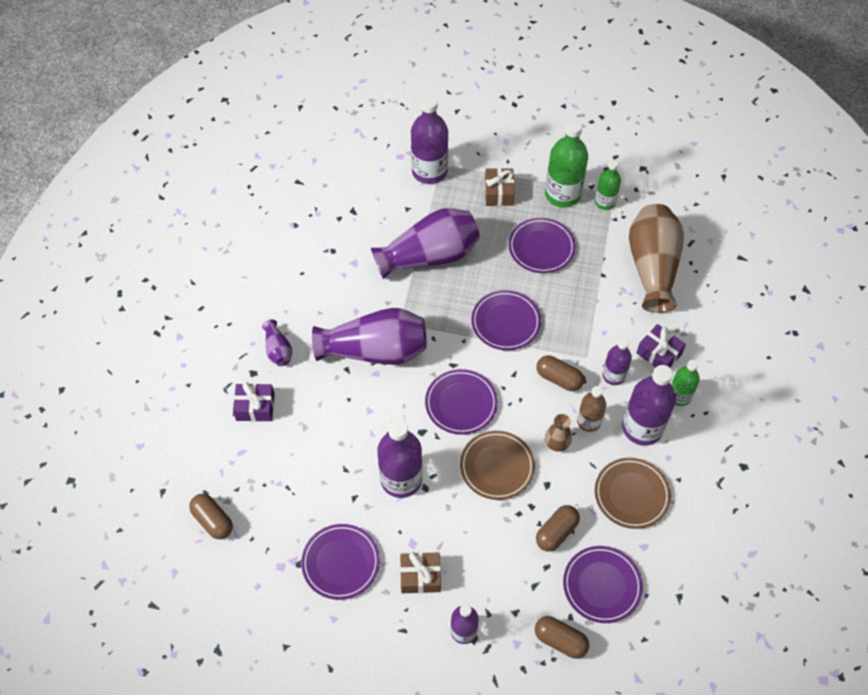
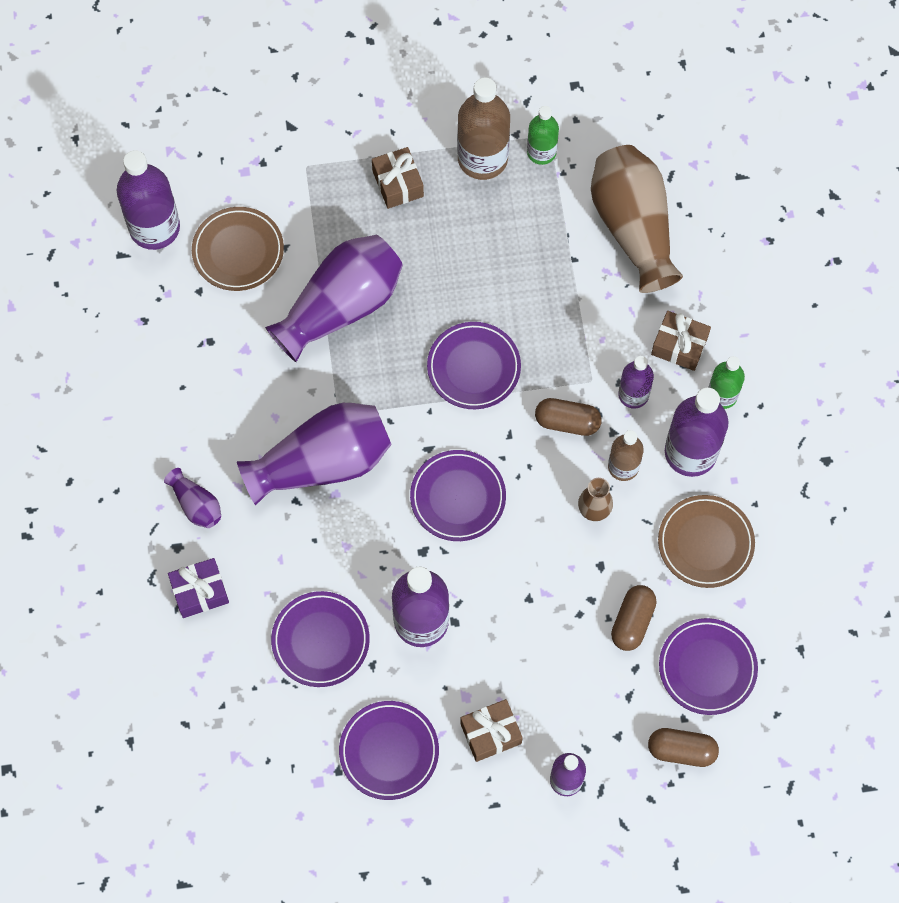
camera: 20 degrees left, 10 degrees up
(213, 521) = (210, 755): brown capsule -> none
(429, 171) = (293, 181): purple bottle -> purple bottle (154, 228)
(497, 467) = (532, 564): brown plate -> brown plate (238, 251)
(541, 248) = (482, 246): purple plate -> purple plate (320, 640)
(562, 194) = (482, 158): green bottle -> brown bottle
(659, 353) = (679, 346): purple gift -> brown gift

